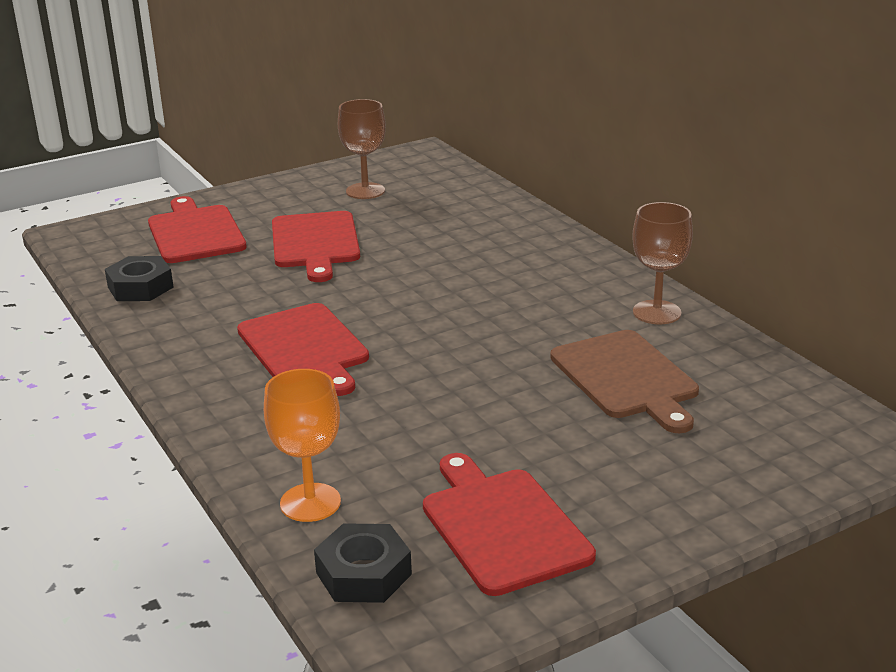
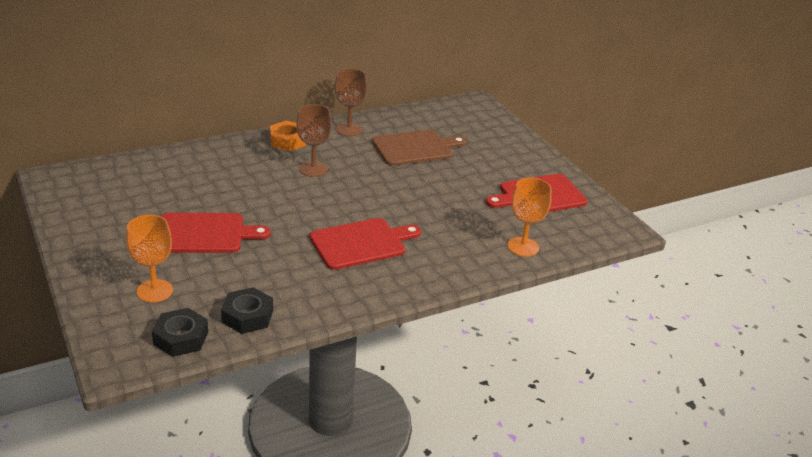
camera: 90 degrees left, 5 degrees up
(195, 233) = (155, 291): red cutting board -> orange goblet
(364, 573) = (576, 234): black nut -> black nut (181, 338)
(365, 191) = (117, 207): brown goblet -> brown goblet (313, 169)
(586, 268) = (288, 141): none -> orange nut

